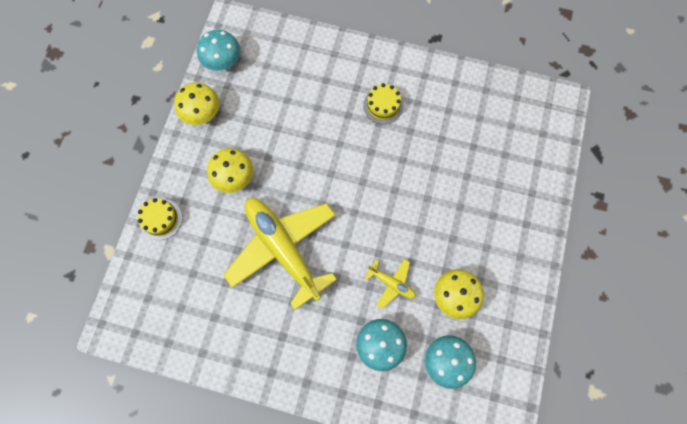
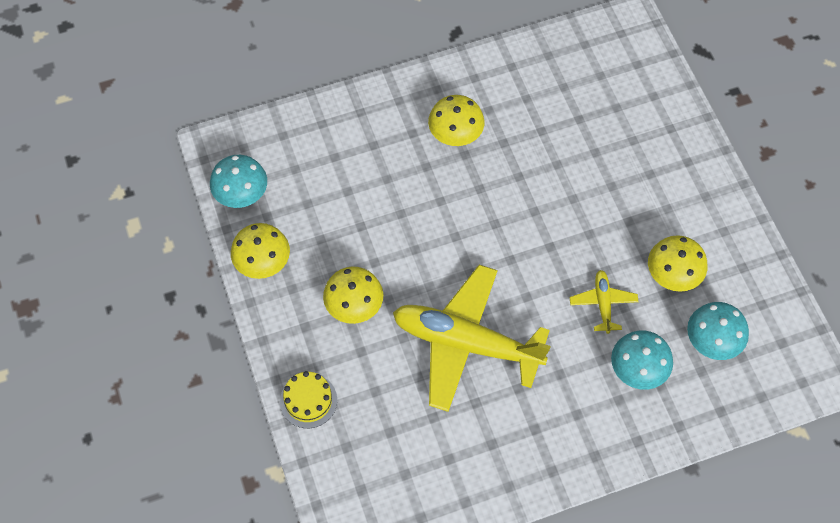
camera: 35 degrees left, 10 degrees down
(383, 106) = (455, 134): yellow cake -> yellow mushroom
(391, 283) = (603, 303): yellow plane -> yellow plane turned 90 degrees counterclockwise

